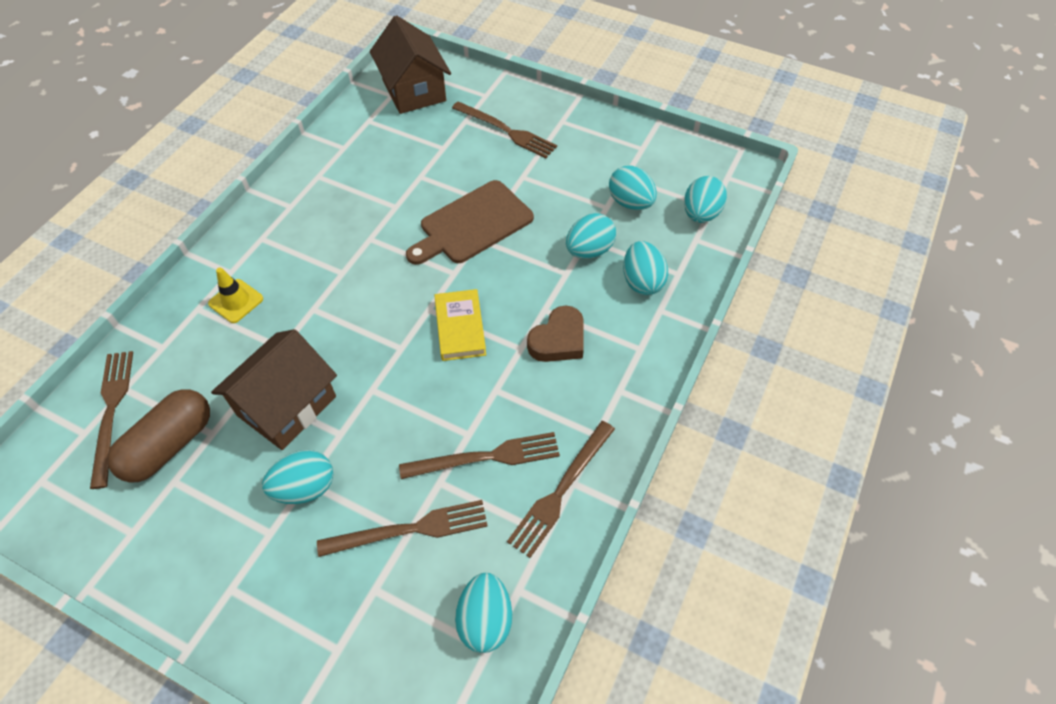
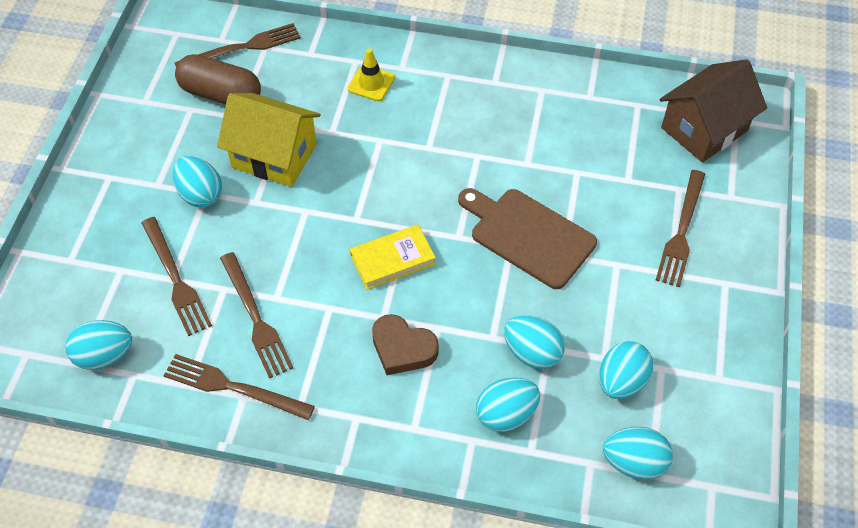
camera: 75 degrees right, 0 degrees up
(287, 406) = (274, 156): brown house -> yellow house

